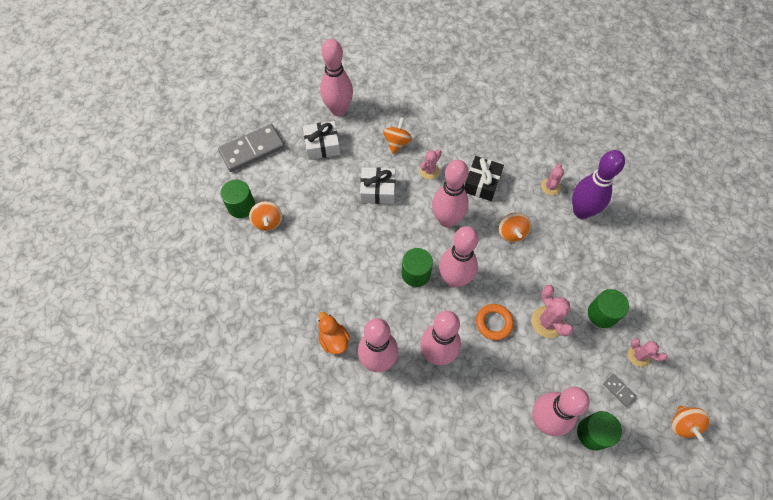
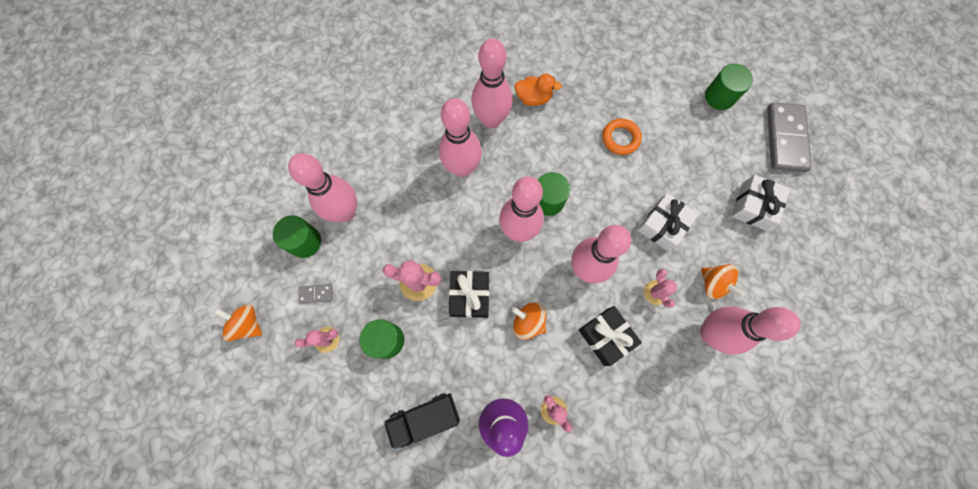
camera: 125 degrees right, 10 degrees up
(268, 222) = (687, 109): orange spinning top -> none
(338, 110) = (795, 251): pink bowling pin -> pink bowling pin (710, 333)
(494, 323) = (453, 234): orange ring -> orange ring (620, 138)
(527, 280) = (470, 296): none -> black gift
(623, 255) = (425, 418): none -> black truck

